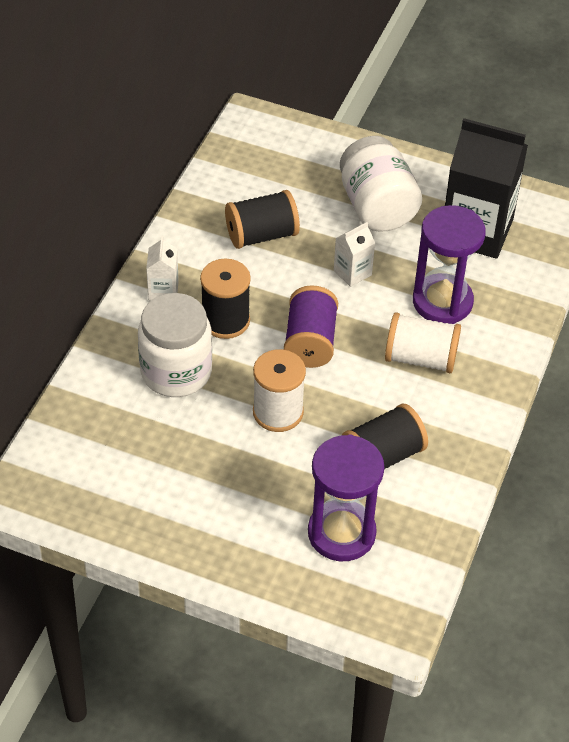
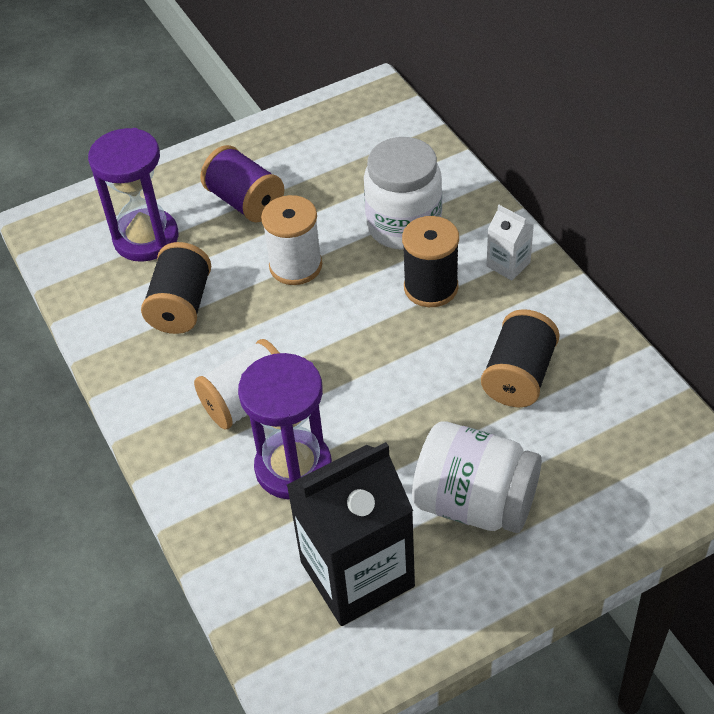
camera: 135 degrees right, 0 degrees up
(310, 342) = (348, 332): purple spool -> purple spool (245, 202)
(352, 272) = (401, 418): white carton -> none

